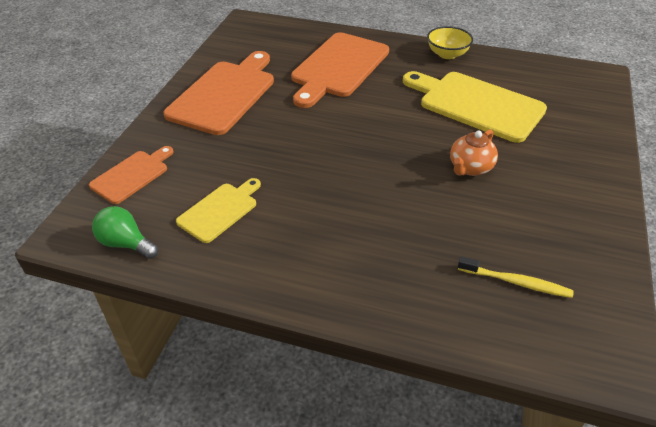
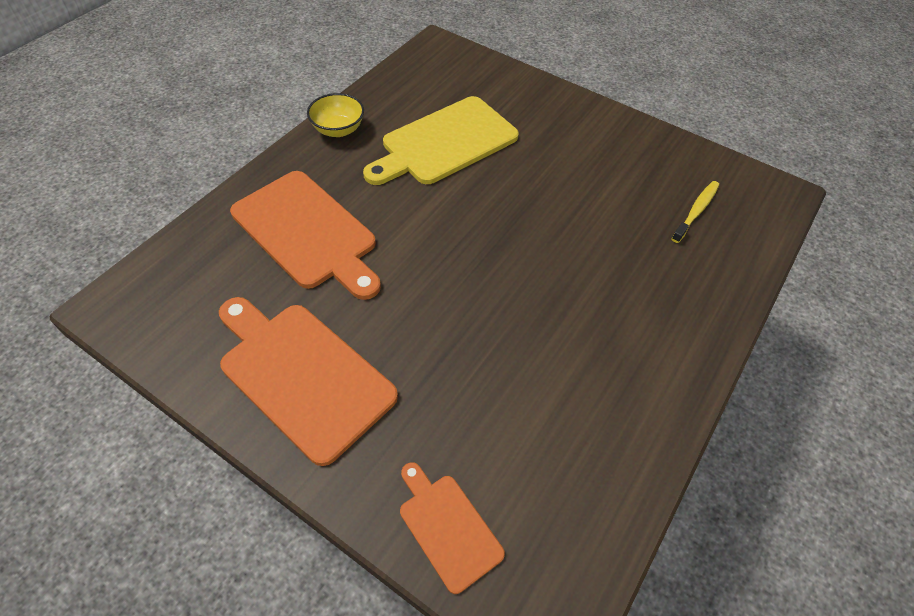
camera: 75 degrees left, 10 degrees up
(126, 243) = (586, 547): green light bulb -> none
(220, 210) = (550, 425): yellow cutting board -> none
(470, 168) = (544, 185): orange teapot -> none

